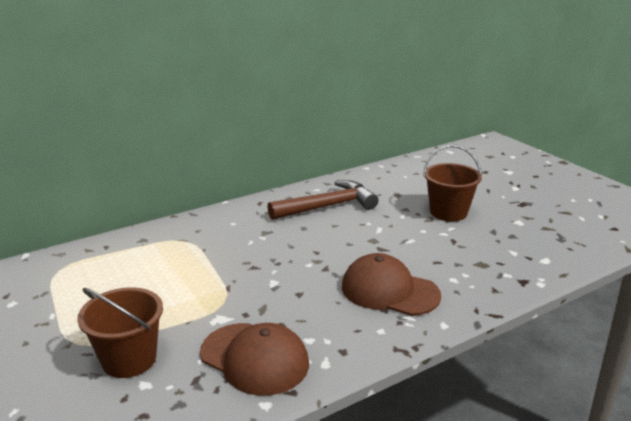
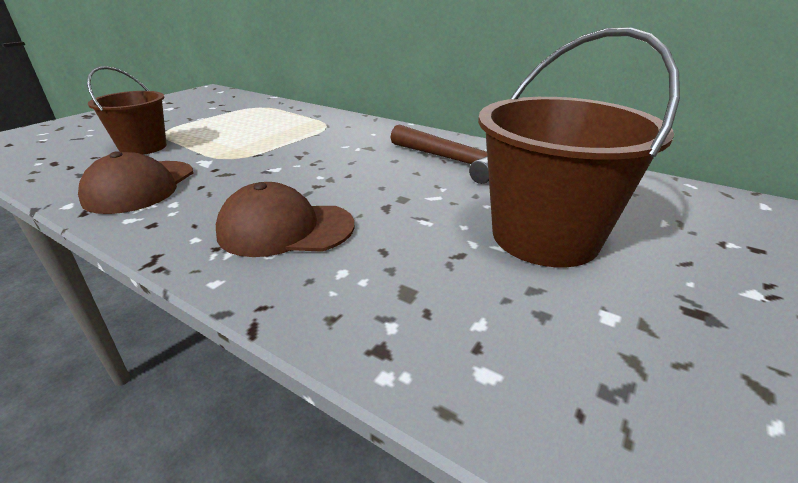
camera: 65 degrees right, 5 degrees up
(389, 291) = (285, 229): brown cap -> brown cap turned 90 degrees counterclockwise
(448, 212) = (544, 237): brown bucket -> brown bucket, size x1.65

